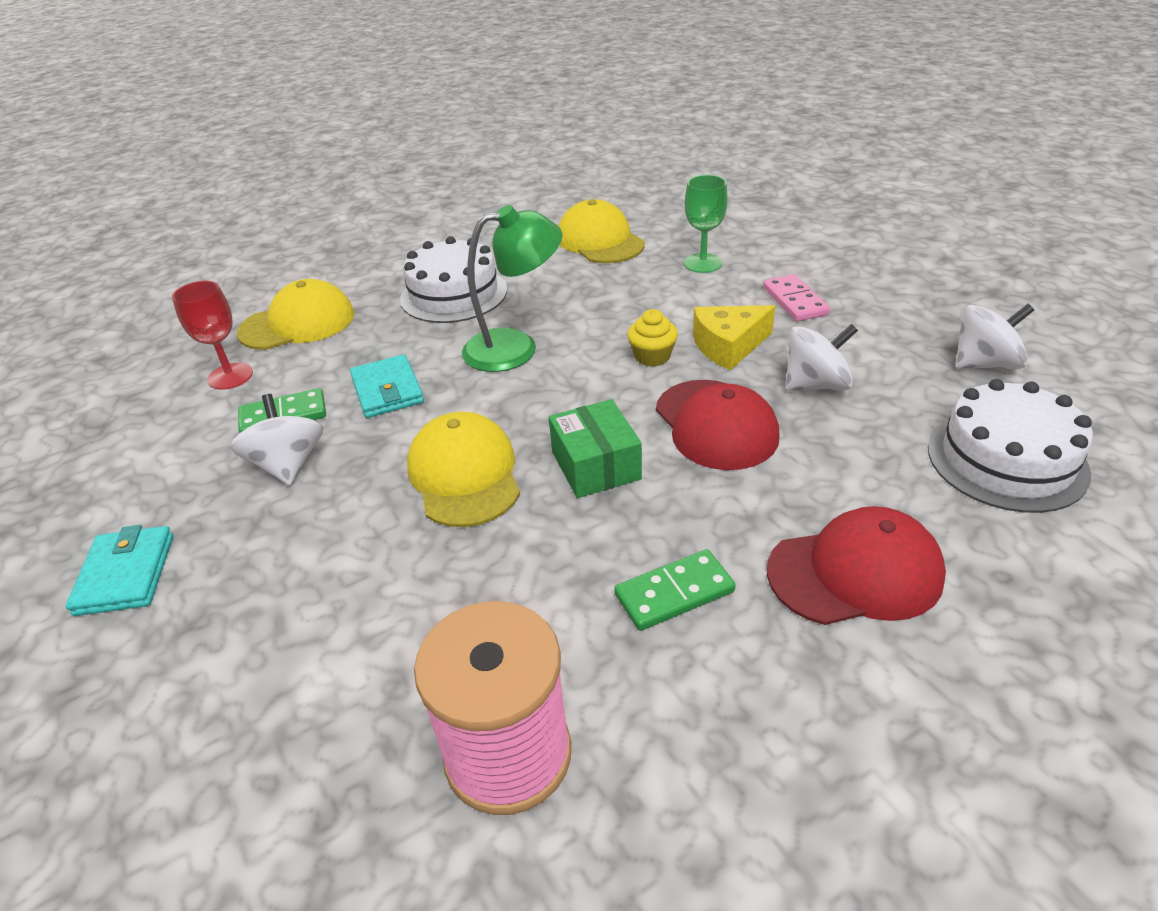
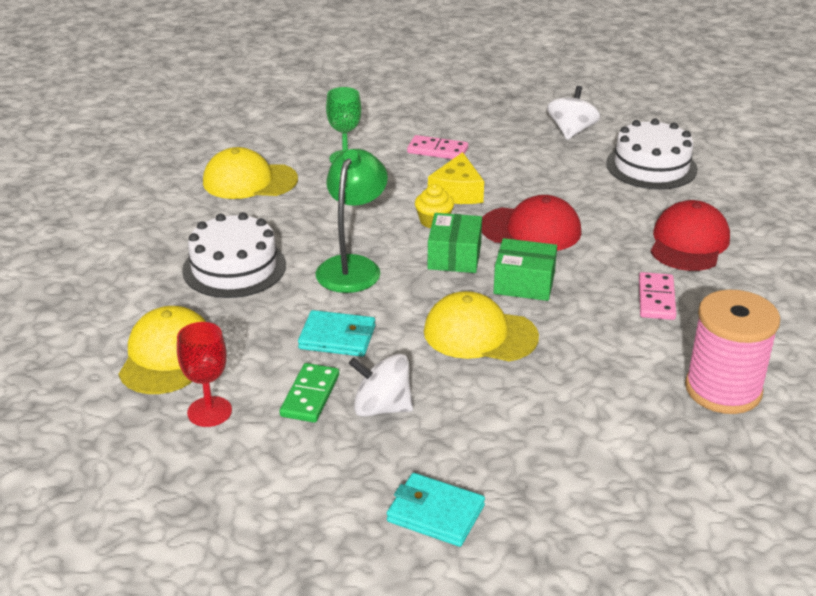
camera: 60 degrees left, 5 degrees down
(598, 397) = (454, 256): none -> green box
(674, 593) = (656, 299): green domino -> pink domino
(816, 385) = (531, 184): white spinning top -> none

